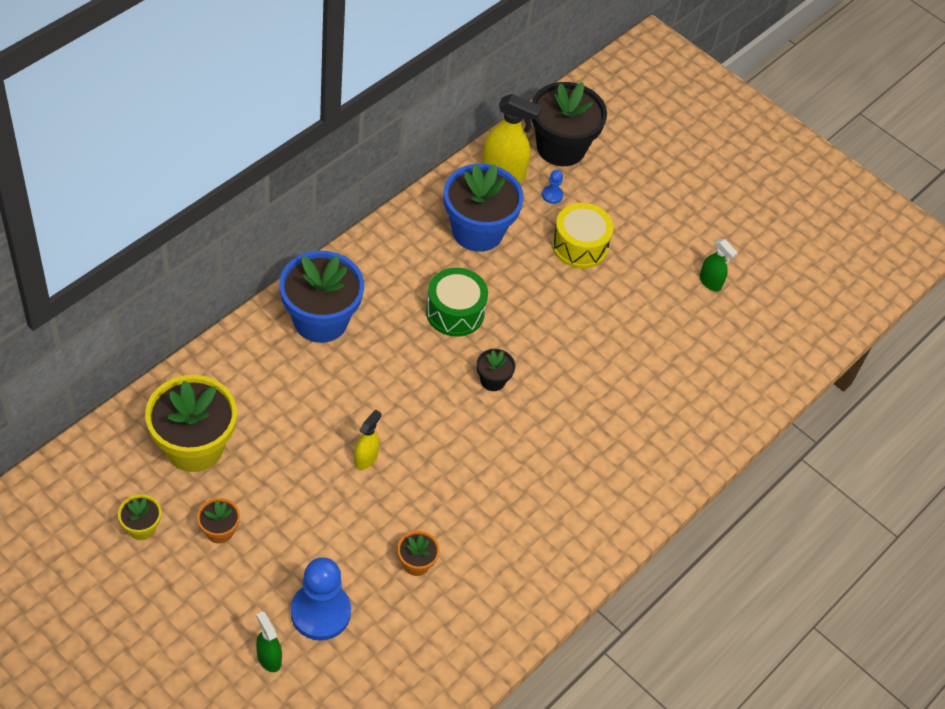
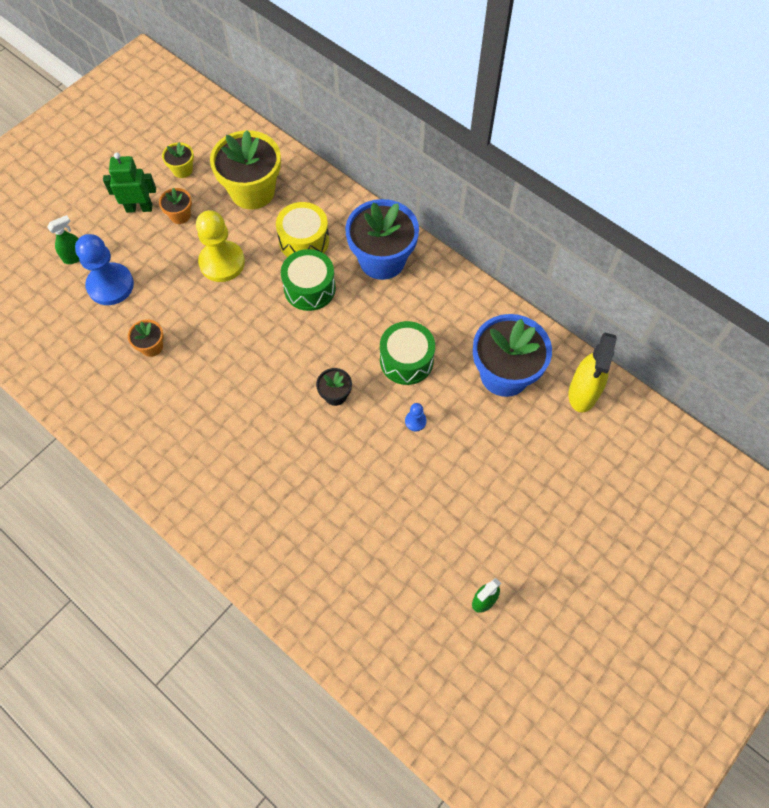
camera: 95 degrees right, 10 degrees up
(199, 580) = (139, 208): none -> green robot
(302, 484) = (222, 262): none -> yellow pawn
(351, 394) = (309, 288): none -> green drum
(366, 458) = (248, 304): yellow spray bottle -> none
(552, 195) = (565, 439): blue pawn -> blue pawn (415, 421)
(561, 147) = (632, 446): black flower pot -> none
(579, 246) = (506, 467): yellow drum -> yellow drum (304, 241)

